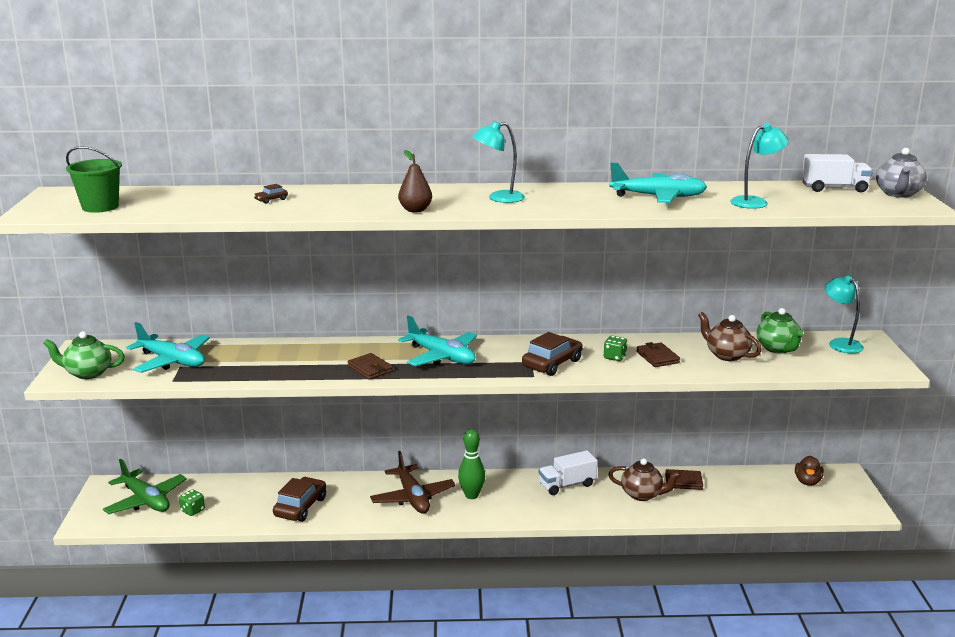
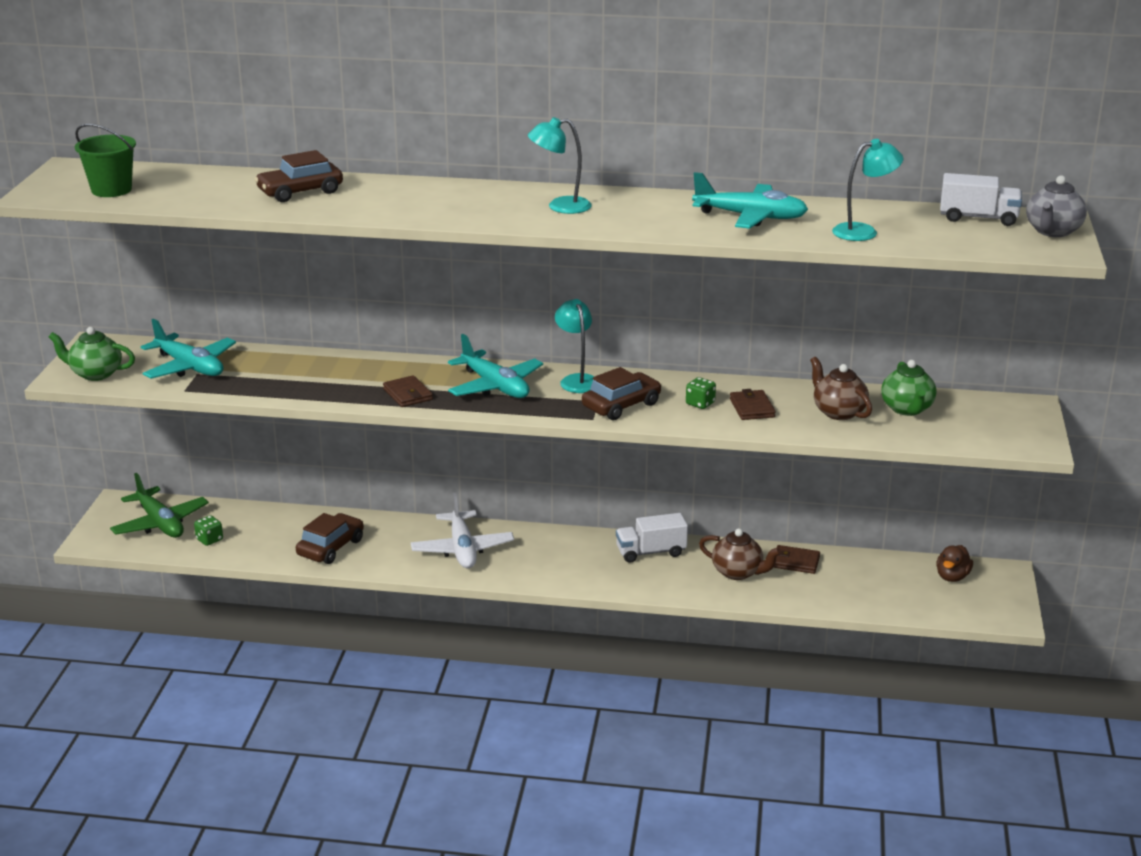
camera: 10 degrees right, 5 degrees up
(271, 200) = (300, 192): brown car -> brown car, size x2.22
(412, 497) = (462, 549): brown plane -> white plane
(415, 210) = (455, 217): brown pear -> none
(471, 495) = (532, 553): green bowling pin -> none
(840, 343) = (990, 409): turquoise lamp -> turquoise lamp (577, 380)

